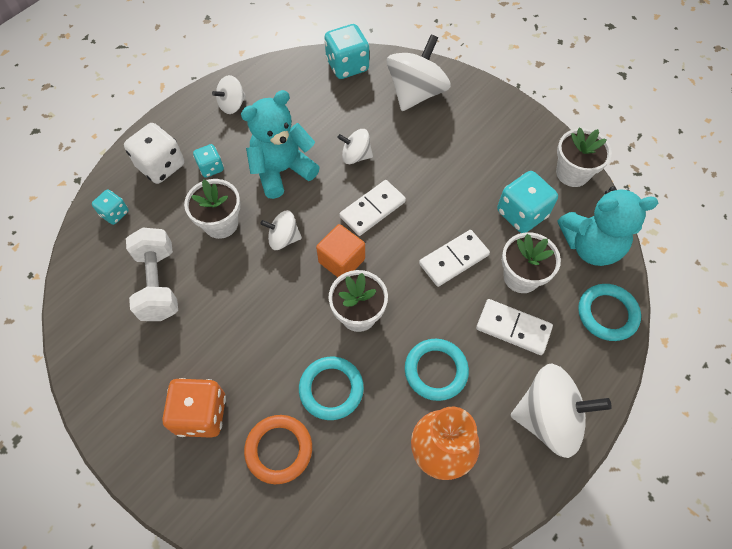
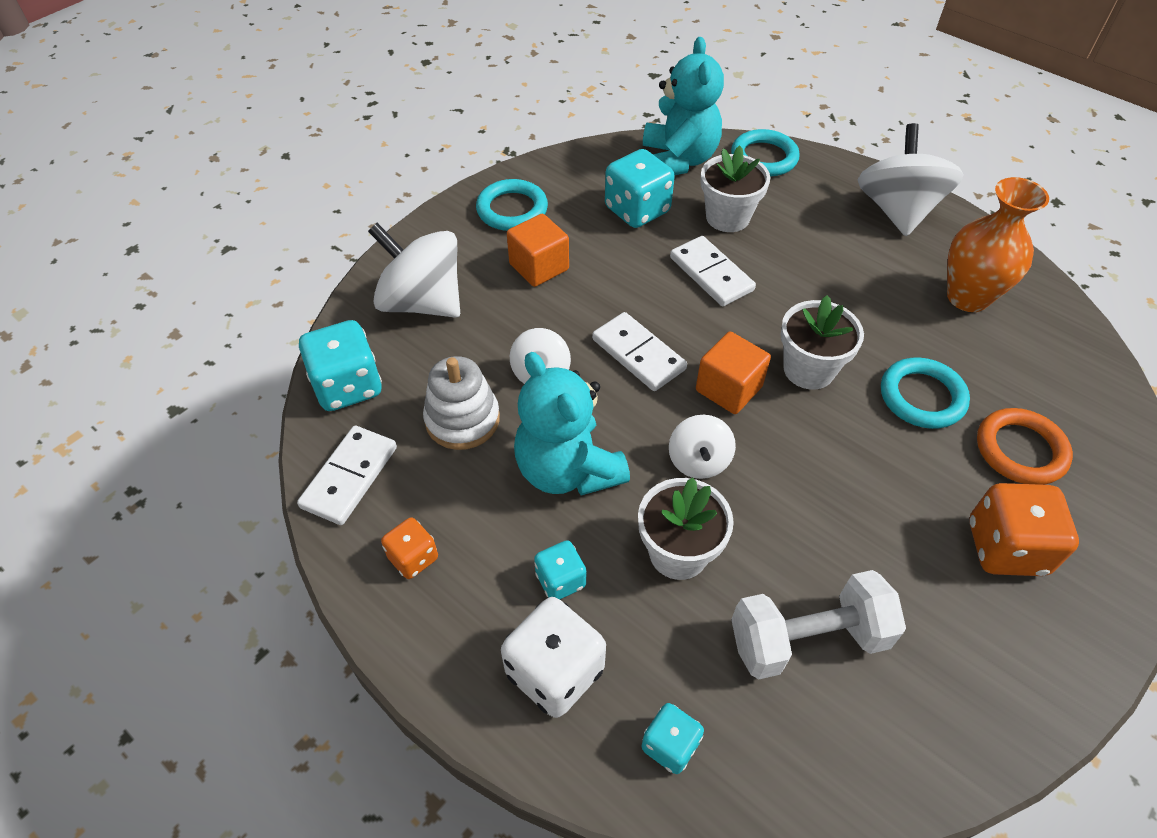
camera: 90 degrees left, 10 degrees down
(232, 105) = (413, 558): white spinning top -> orange dice
(321, 119) = (462, 420): none -> white stacking toy
(436, 371) = (868, 296): turquoise ring -> turquoise ring (512, 209)
(453, 153) = (539, 267): none -> orange cube
(513, 328) = (797, 229): white domino -> white domino (350, 477)
(572, 173) = (574, 164): white flower pot -> none

